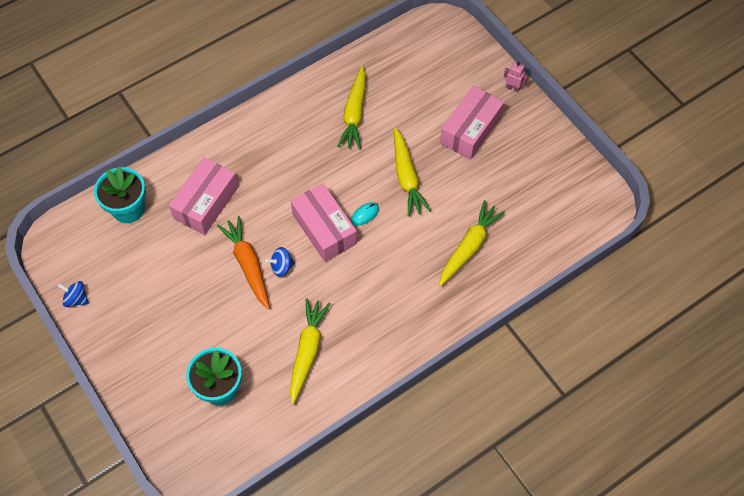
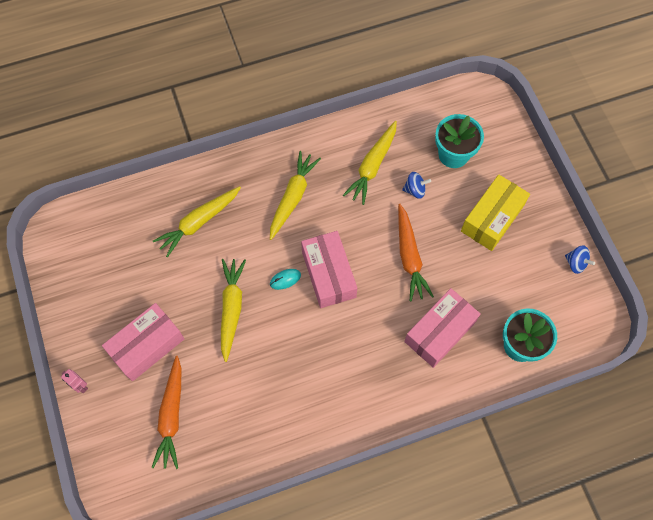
camera: 165 degrees left, 5 degrees up
(168, 325) = (492, 218): none -> yellow box
(281, 267) = (378, 247): blue spinning top -> blue spinning top (415, 190)
(354, 113) = (261, 399): yellow carrot -> yellow carrot (292, 197)
(426, 84) = (171, 416): none -> orange carrot

